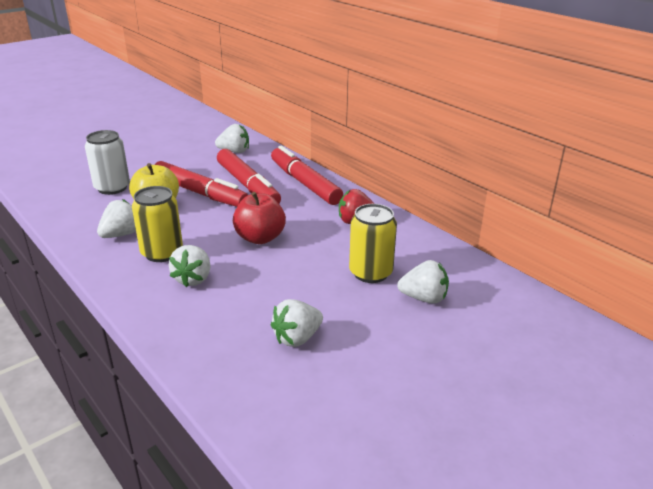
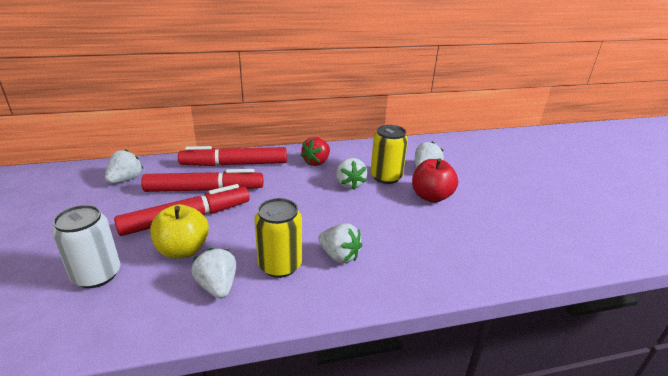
camera: 65 degrees left, 0 degrees up
(260, 238) = (302, 207): red apple -> red apple (431, 197)
(297, 338) = (446, 226): white strawberry -> white strawberry (349, 184)

